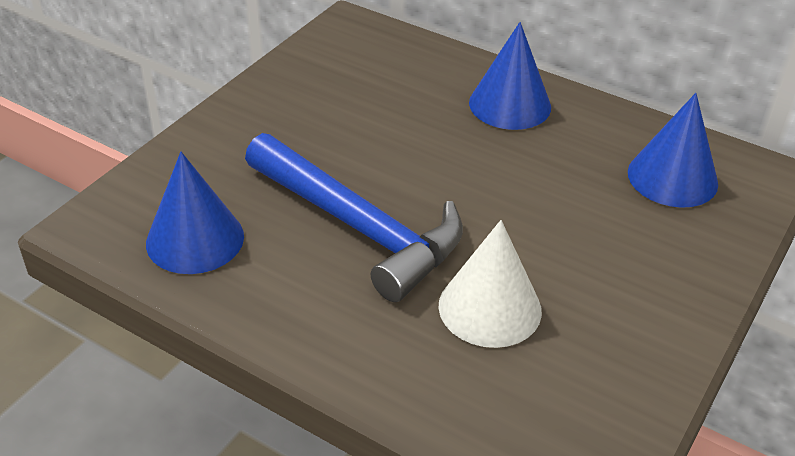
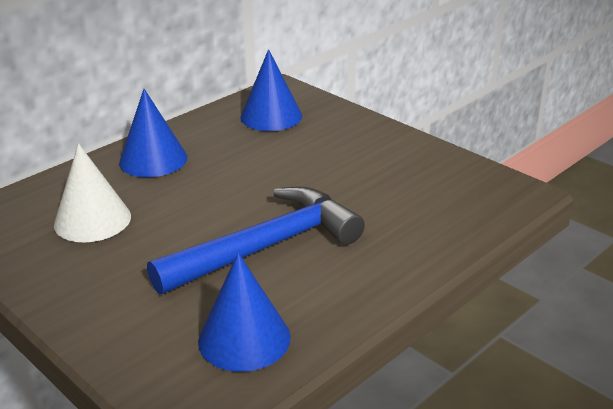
camera: 75 degrees left, 10 degrees down
(490, 308) = (372, 202): white cone -> white cone (92, 220)

